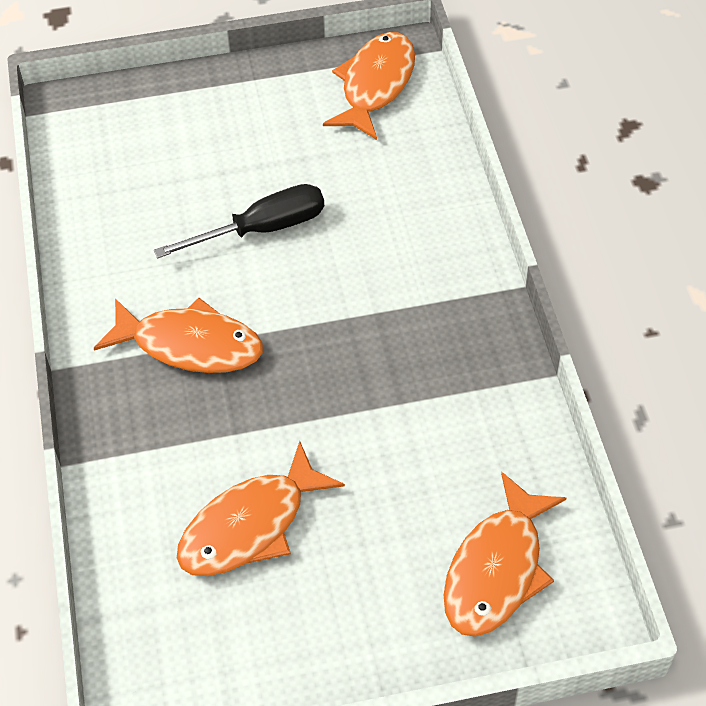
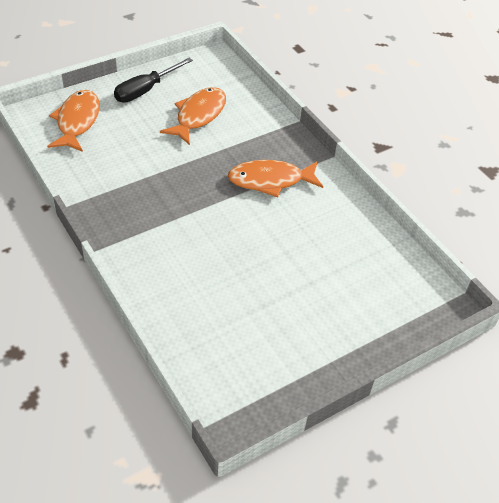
camera: 155 degrees right, 5 degrees down
(261, 229) = (265, 251): black screwdriver -> black screwdriver (146, 90)
(375, 85) = (238, 379): orange fish -> none

